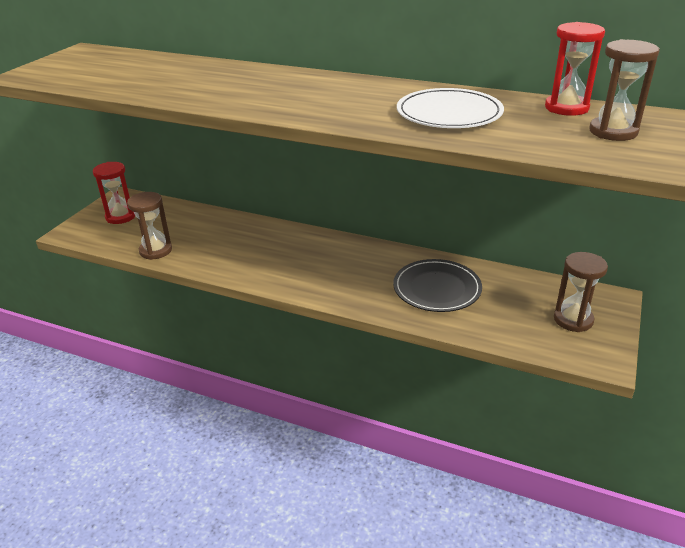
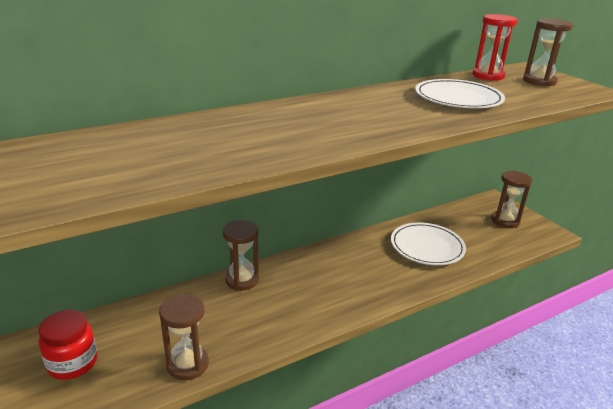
camera: 55 degrees left, 5 degrees down
(120, 216) = (72, 363): red hourglass -> red jar
(263, 228) = (242, 280): none -> brown hourglass
(437, 288) = (427, 246): black plate -> white plate

